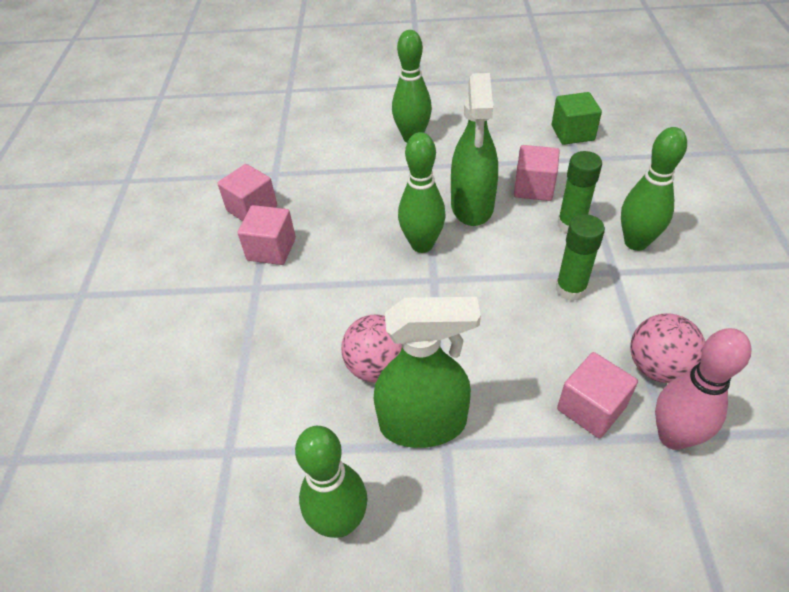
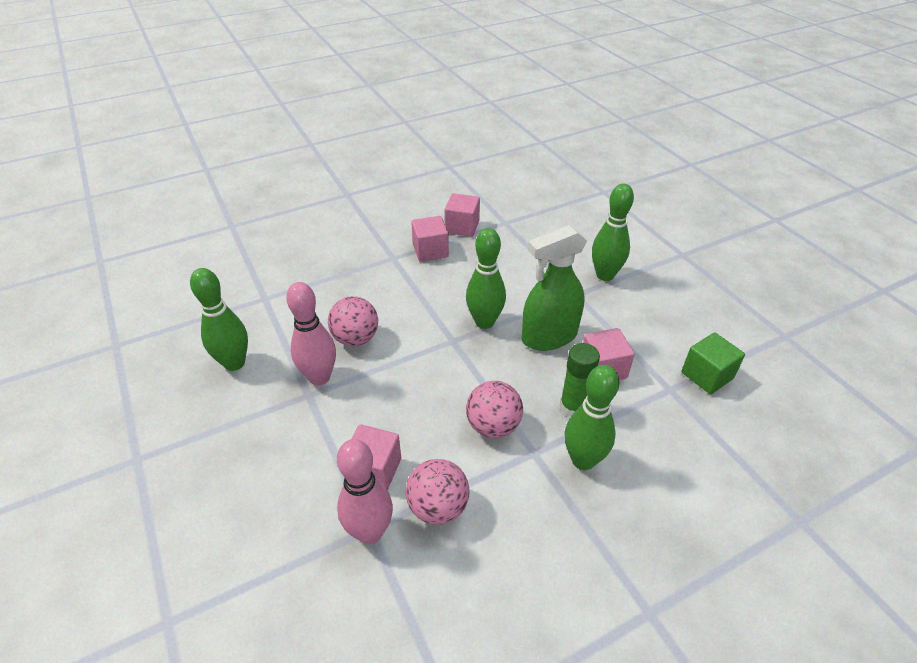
camera: 60 degrees right, 5 degrees down
(423, 423) = (319, 377): green spray bottle -> pink bowling pin
(570, 289) = (493, 426): green glue stick -> pink ball

